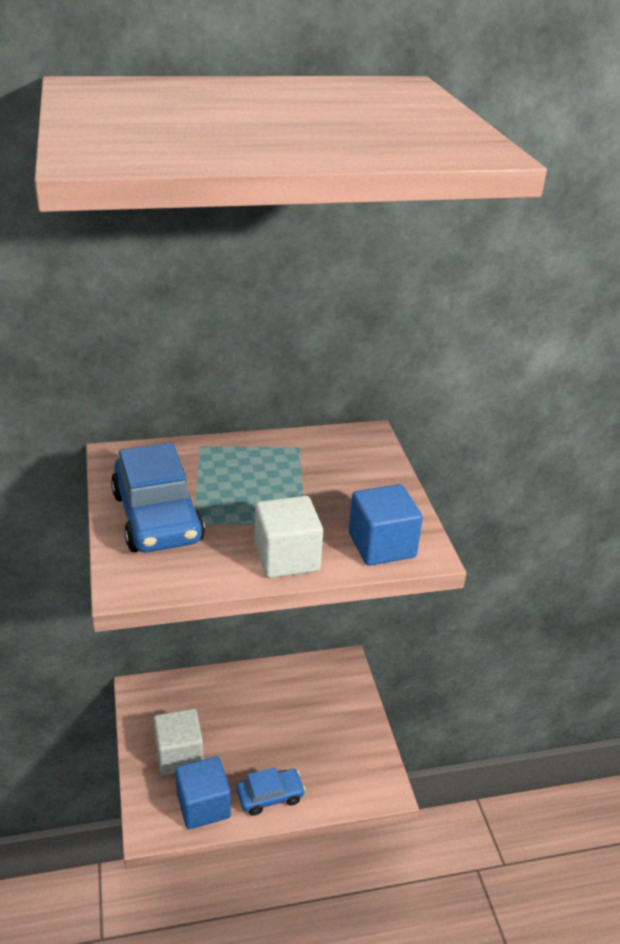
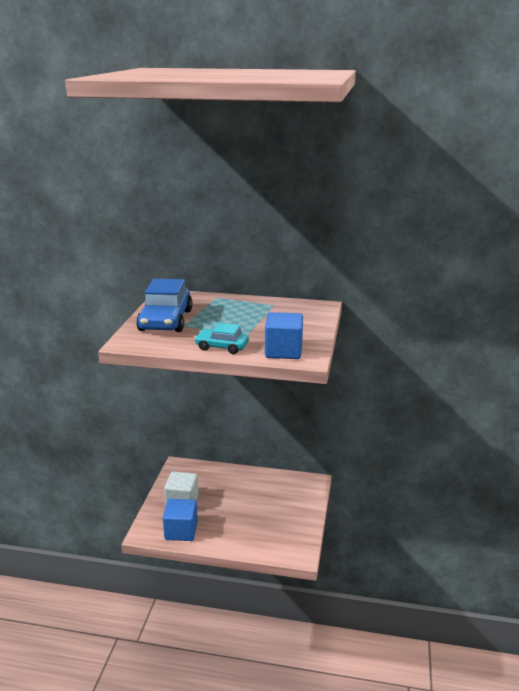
camera: 25 degrees right, 10 degrees down
(270, 796) = (224, 537): blue car -> none
(286, 558) = (222, 347): white cube -> turquoise car

